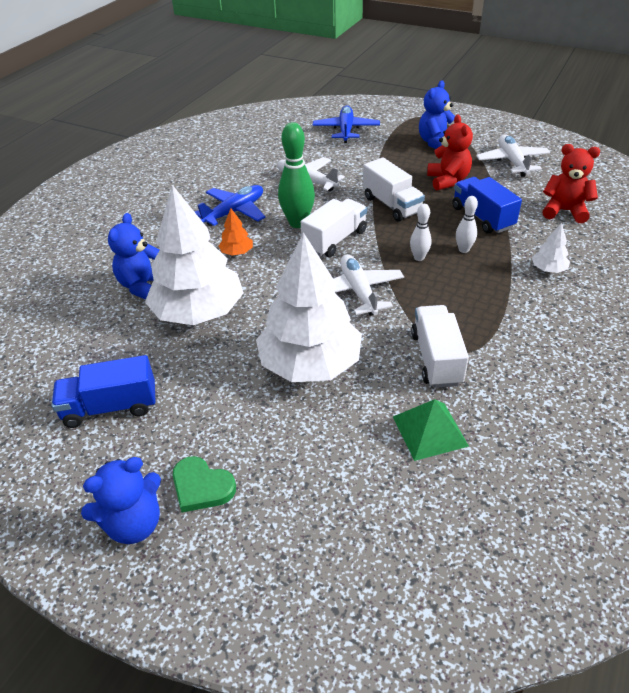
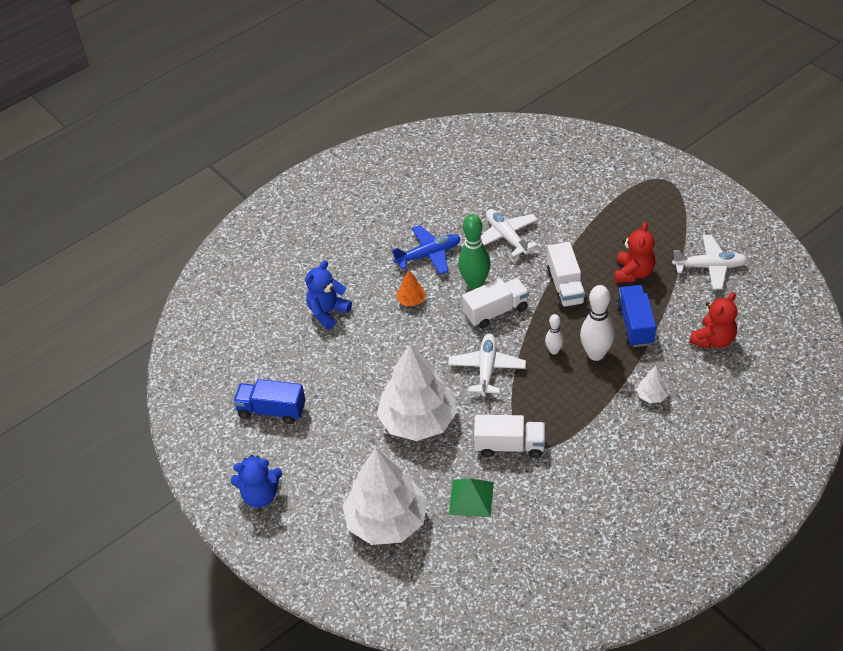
camera: 25 degrees right, 5 degrees up
(199, 312) = (359, 350): white tree -> white tree (387, 521)
(202, 487) = (308, 486): green heart -> none
(346, 130) = (578, 179): blue plane -> none
(436, 143) = (654, 221): blue teddy bear -> none
(436, 359) = (510, 446): white truck -> white truck turned 75 degrees clockwise
(463, 250) = (596, 354): white bowling pin -> white bowling pin, size x1.83
(512, 162) = (710, 267): white plane -> white plane turned 75 degrees clockwise
(564, 211) = (713, 340): red teddy bear -> red teddy bear turned 90 degrees clockwise

